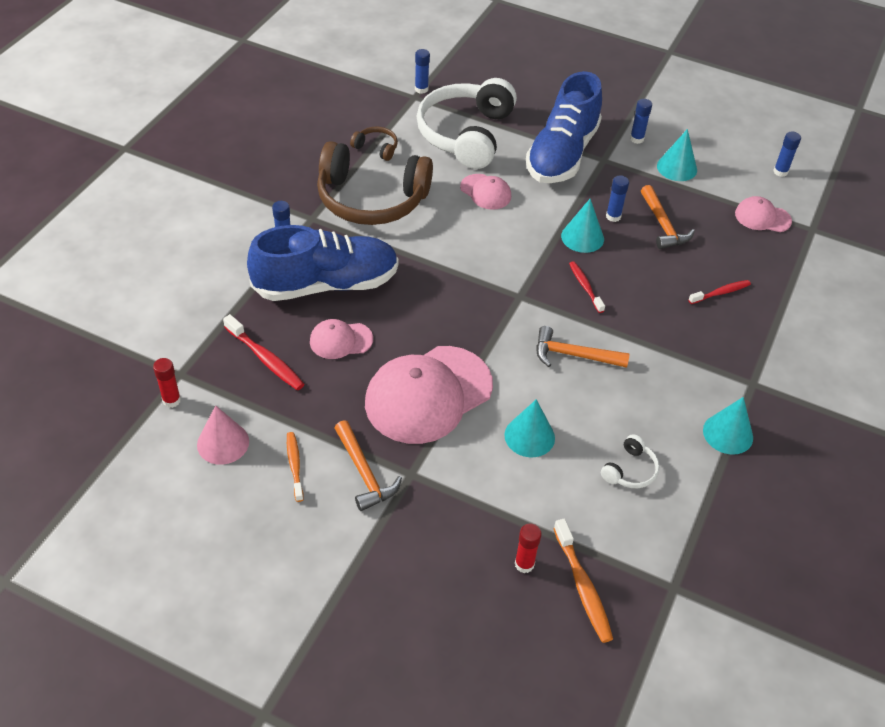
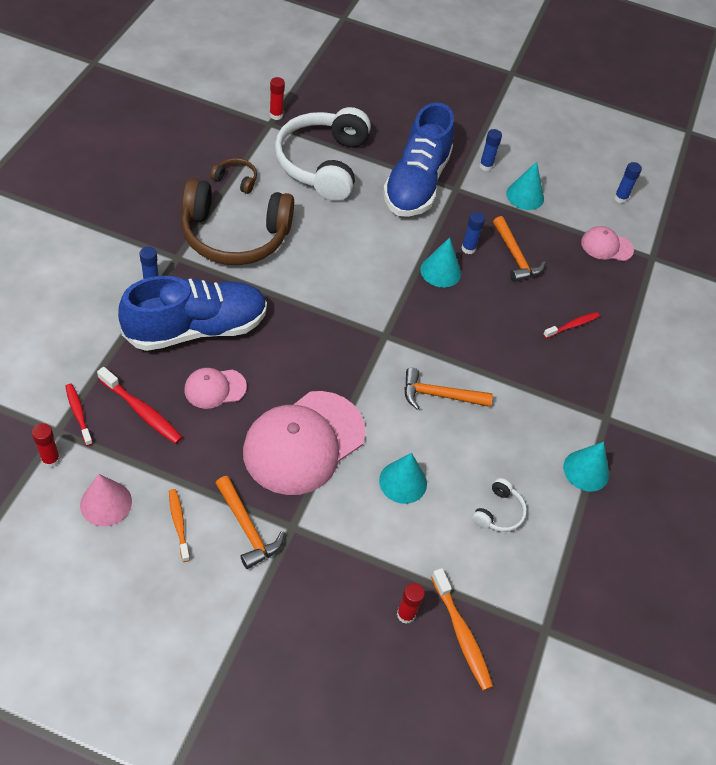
camera: 10 degrees left, 5 degrees up
(421, 89) = (276, 115): blue glue stick -> red glue stick
(485, 192) = (345, 225): pink cap -> none
(585, 286) = (446, 323): red toothbrush -> red toothbrush (78, 413)

